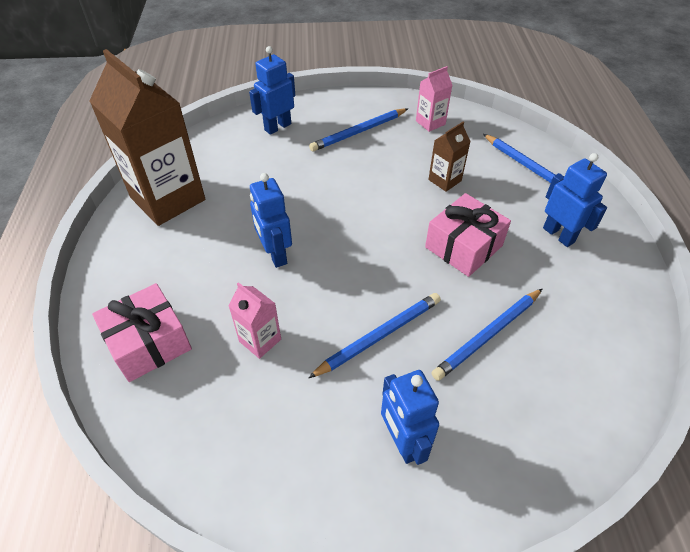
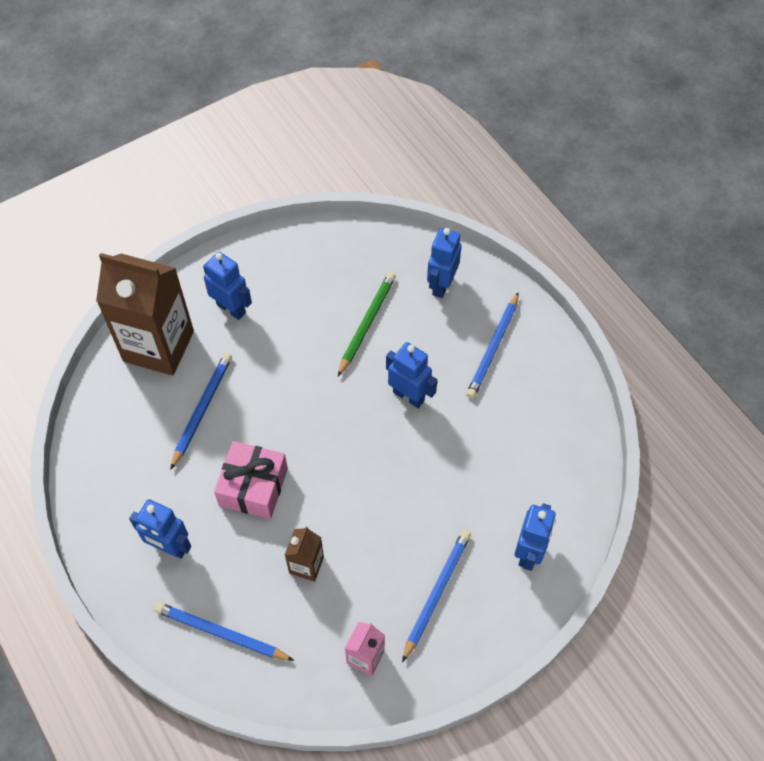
camera: 150 degrees right, 10 degrees up
(149, 343) = (441, 285): pink gift -> blue robot
(168, 199) = (548, 402): brown carton -> brown carton (158, 346)
(260, 340) = (367, 324): pink carton -> green pencil
(379, 336) = (283, 369): blue pencil -> blue pencil (493, 348)

